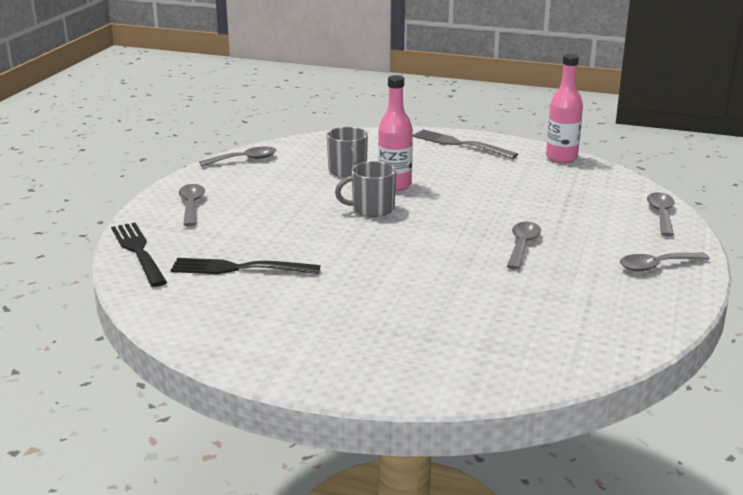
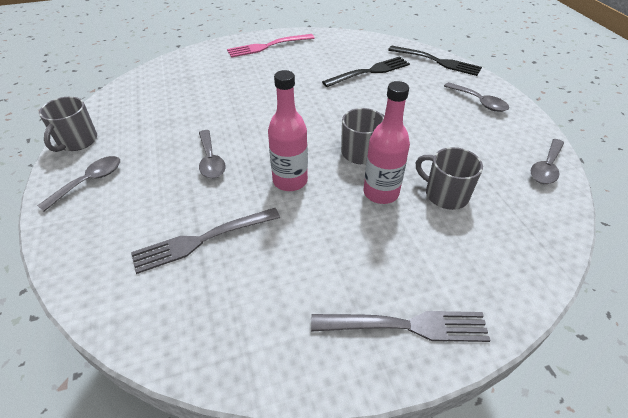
camera: 145 degrees right, 20 degrees up
(316, 357) = (268, 46): none -> pink fork
(561, 158) = (250, 363): pink bottle -> pink bottle (290, 181)
(562, 203) = (202, 240): none -> grey fork
(661, 215) = (86, 269): grey spoon -> none
(671, 309) = (77, 141): none -> grey mug

